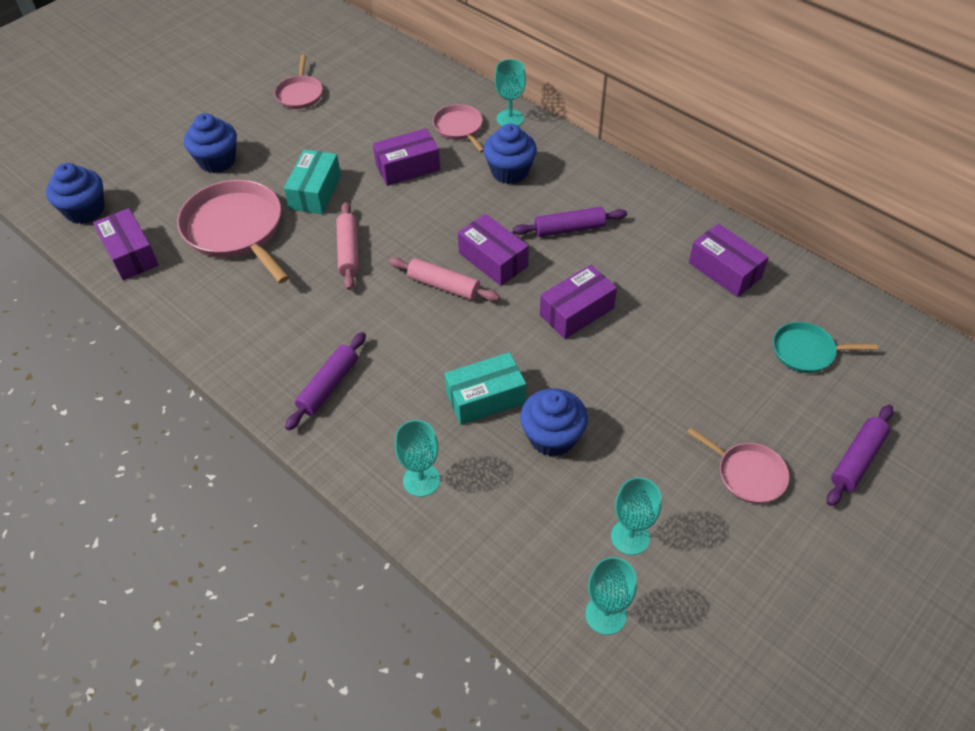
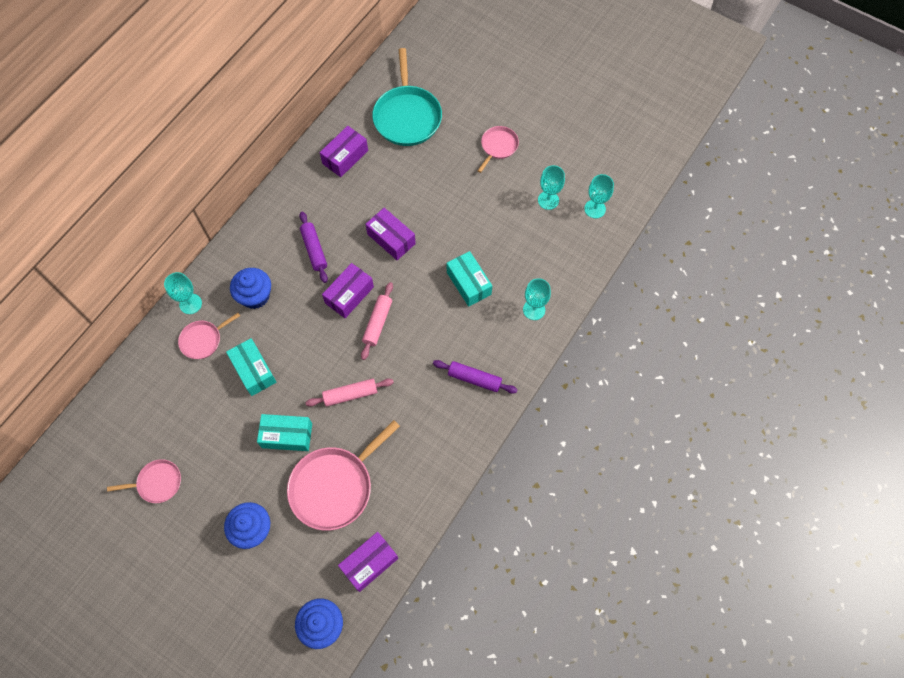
camera: 100 degrees left, 15 degrees up
(408, 167) = (254, 370): purple box -> turquoise box
(552, 437) = (491, 243): blue cupcake -> none
(806, 351) = (407, 116): turquoise pan -> turquoise pan, size x1.87
(857, 459) = (479, 97): purple rolling pin -> none

